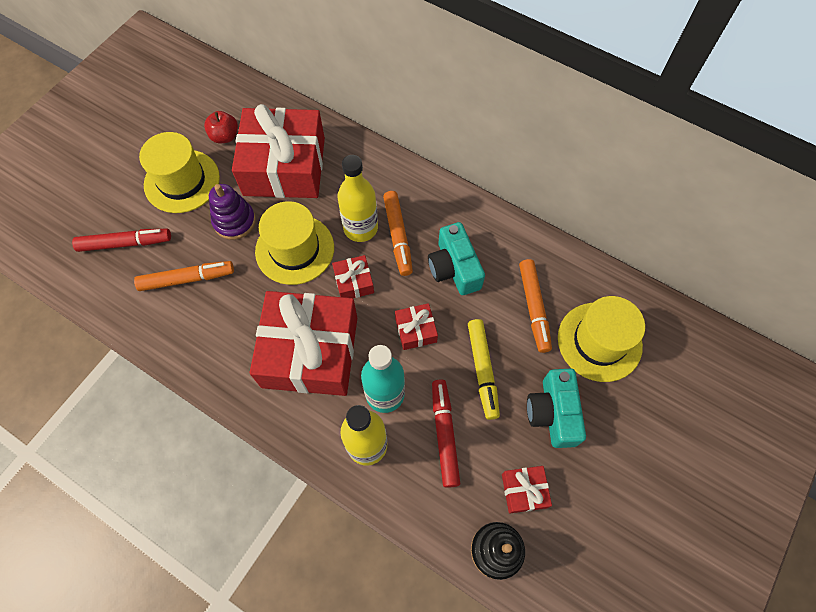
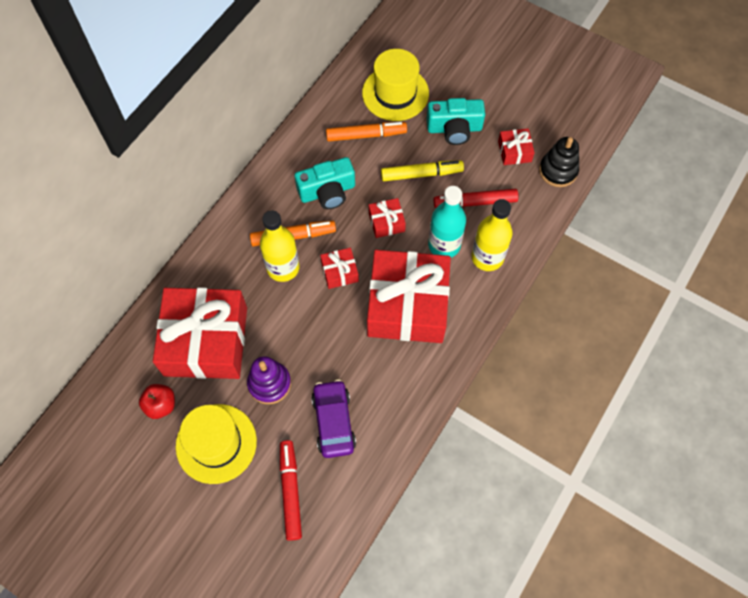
camera: 90 degrees left, 0 degrees up
(187, 279) = (333, 422): orange marker -> purple car
(295, 249) = (304, 324): yellow hat -> none

